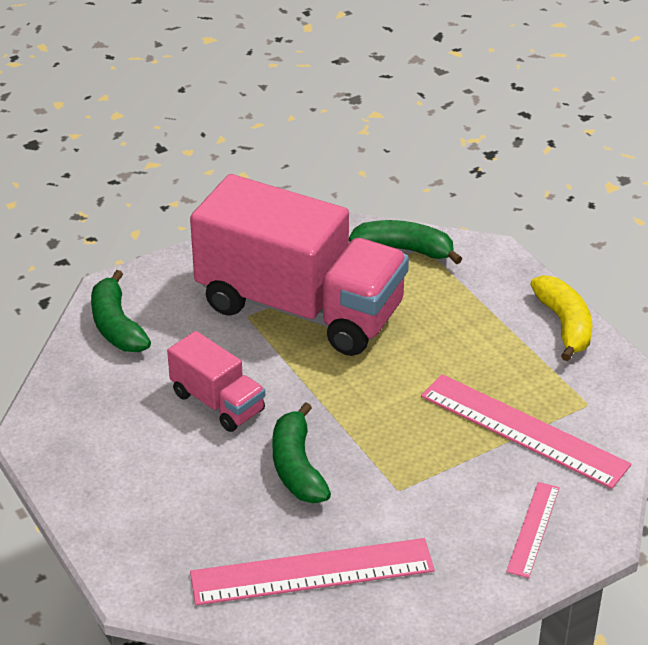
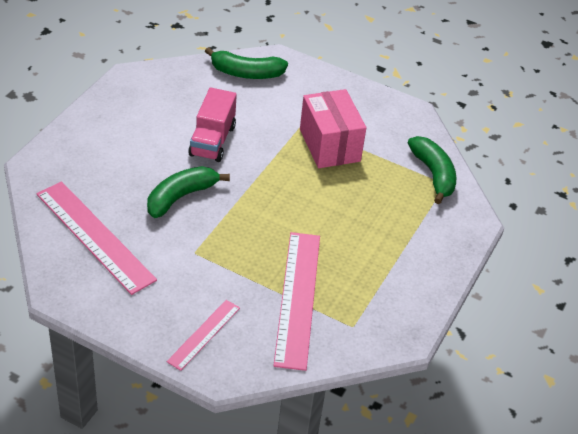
camera: 55 degrees right, 5 degrees up
(116, 326) = (246, 73): green banana -> green banana turned 120 degrees counterclockwise
(300, 308) = (329, 145): pink truck -> pink box
(533, 529) = (204, 334): pink ruler -> pink ruler turned 45 degrees counterclockwise
(564, 325) = (428, 286): yellow banana -> none

